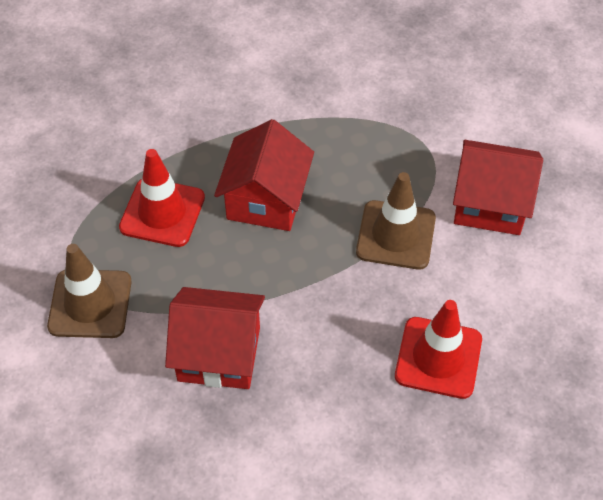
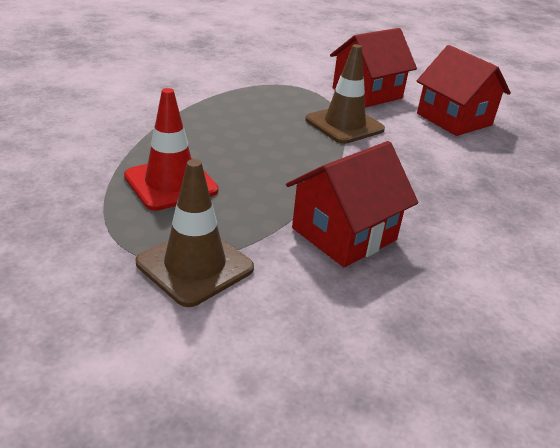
camera: 50 degrees left, 20 degrees down
(266, 199) = (238, 144): red house -> red house (454, 119)
(438, 357) = (461, 162): red traffic cone -> none

